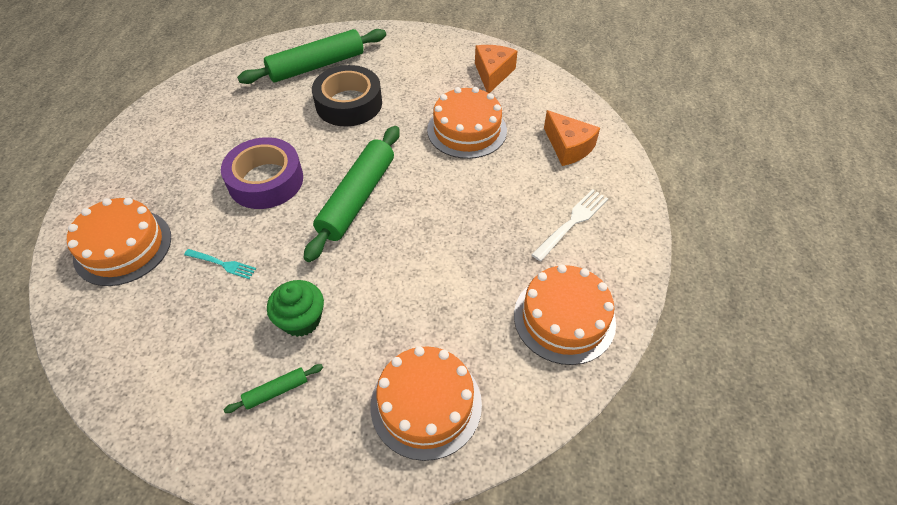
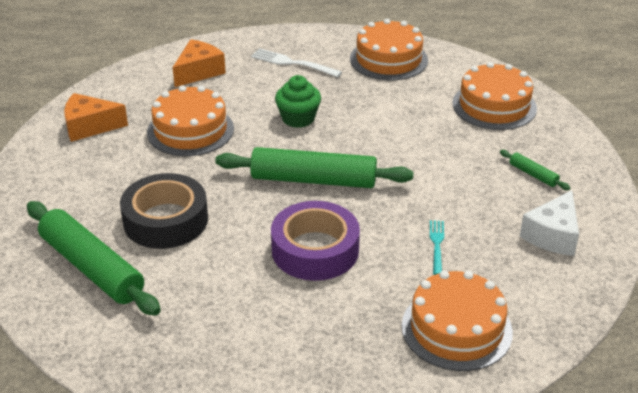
camera: 105 degrees left, 15 degrees down
(176, 367) = (552, 235): none -> white cheese
(301, 320) = (465, 179): green cupcake -> green cupcake (298, 118)

